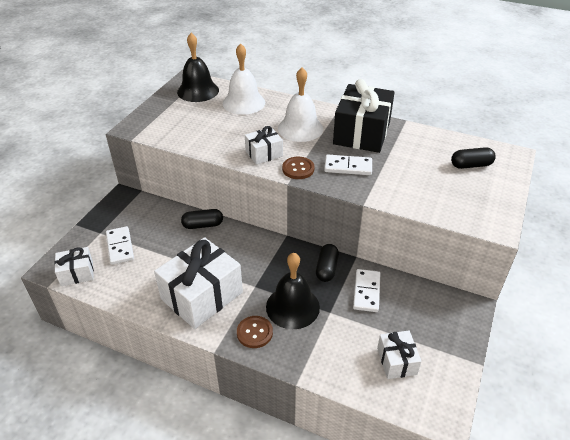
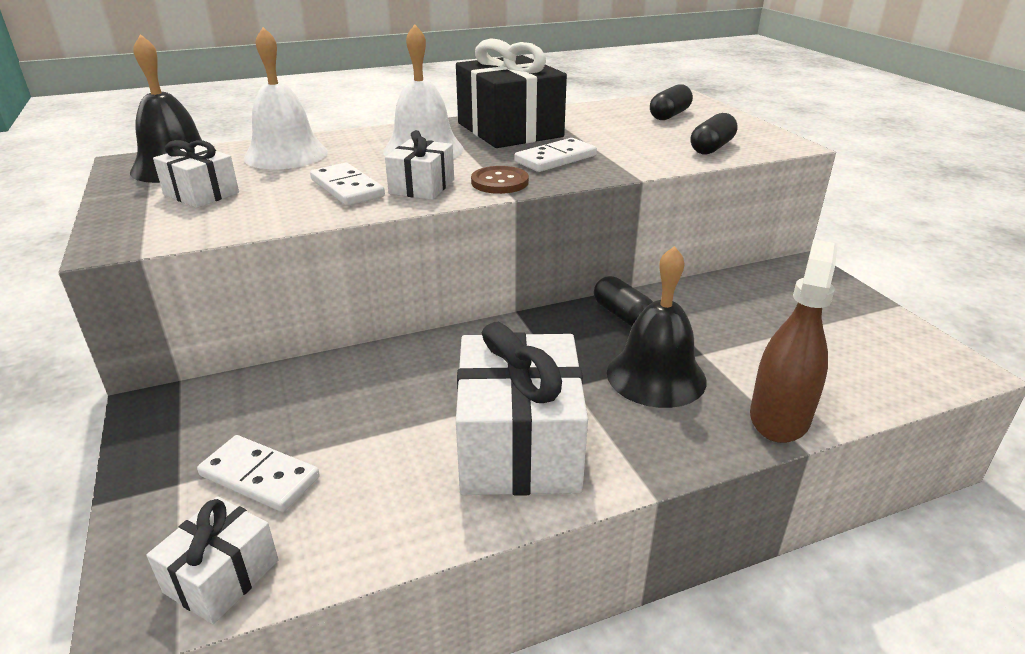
camera: 45 degrees left, 10 degrees down
(203, 225) = (374, 364): black capsule -> black capsule (712, 148)
(254, 332) = (664, 435): brown button -> none
(310, 363) = (779, 417): none -> brown spray bottle
(366, 292) = (701, 311): white domino -> white domino (347, 188)
(396, 361) = (842, 352): white gift -> white gift (201, 194)

